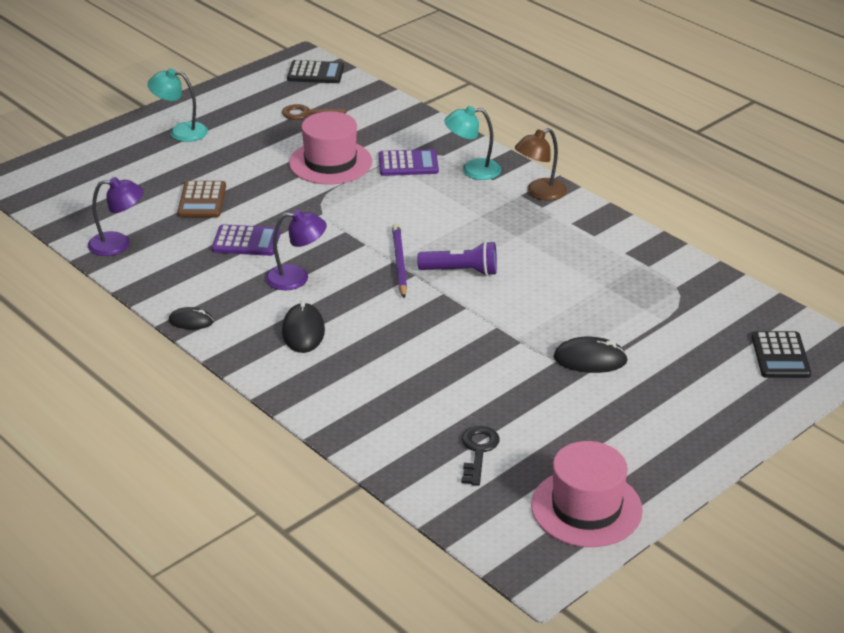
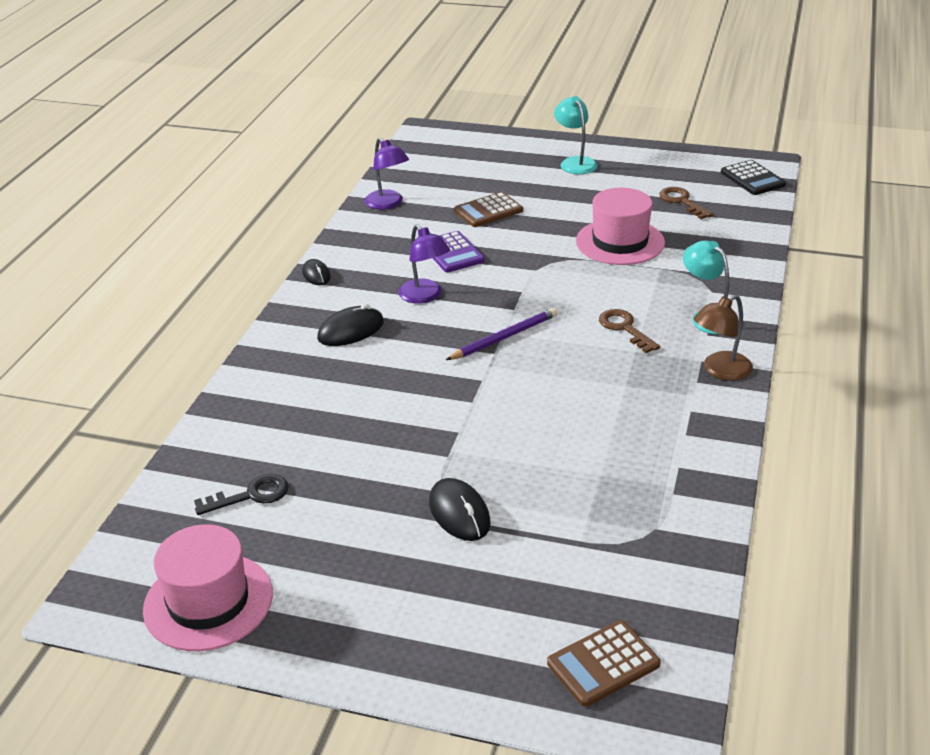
camera: 60 degrees right, 0 degrees up
(408, 164) = (670, 279): purple calculator -> none
(448, 208) = (624, 328): none -> brown key
(461, 271) = (528, 376): purple flashlight -> none
(540, 193) = (720, 371): brown lamp -> brown lamp turned 60 degrees counterclockwise
(780, 356) = (603, 664): black calculator -> brown calculator

